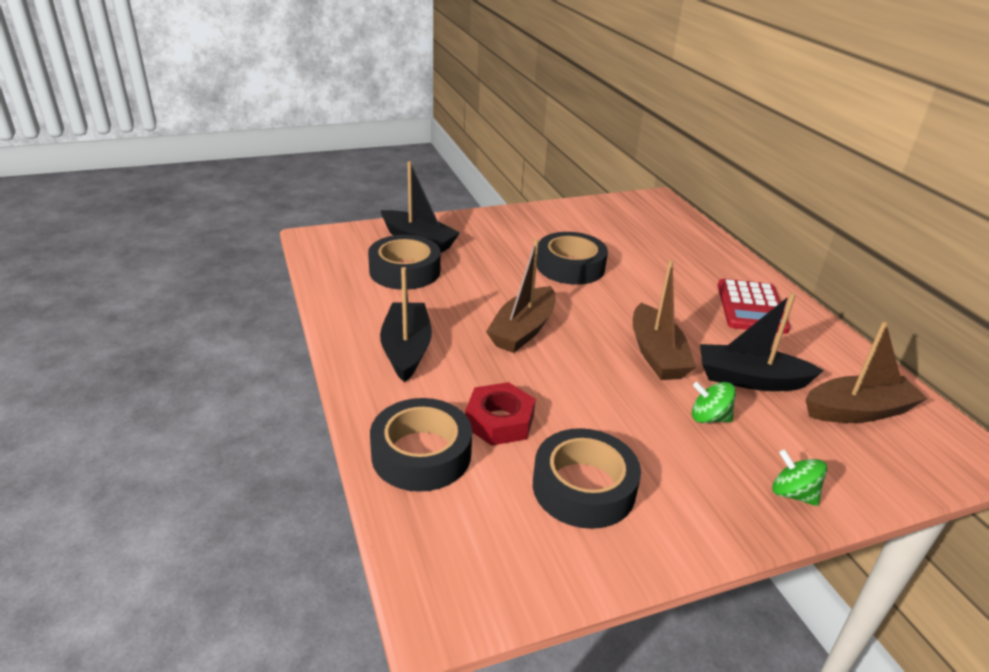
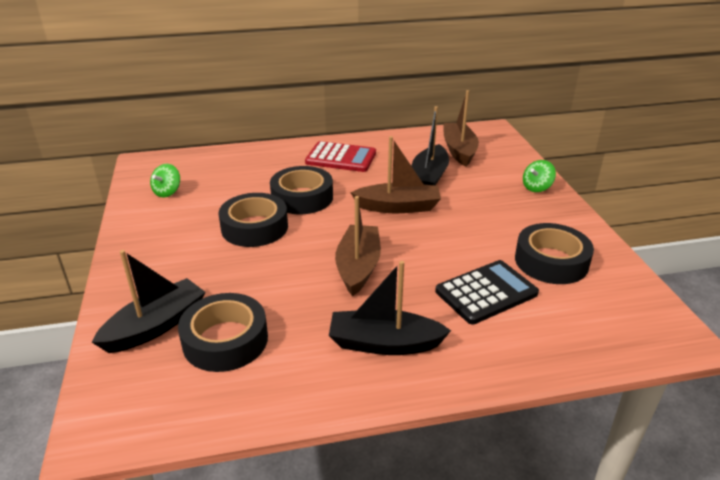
camera: 80 degrees left, 0 degrees up
(421, 454) = (533, 339): black tape -> black tape (302, 197)
(499, 421) = (486, 292): red nut -> black calculator
(523, 330) = (358, 267): brown boat -> brown boat turned 120 degrees counterclockwise
(709, 418) = (471, 200): green spinning top -> green spinning top (167, 192)

